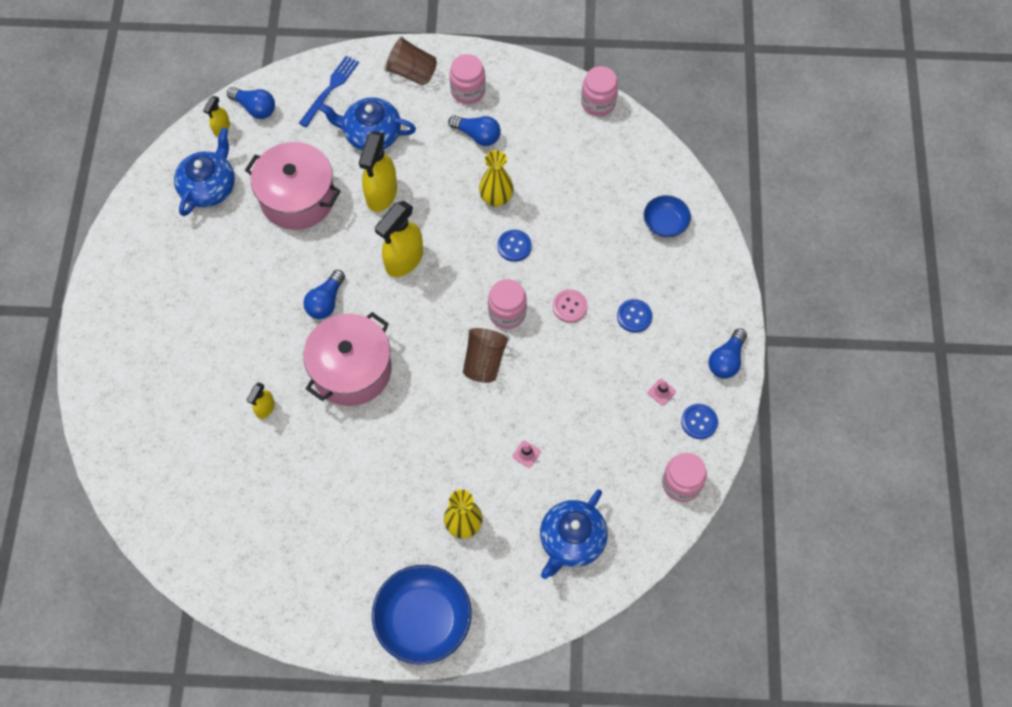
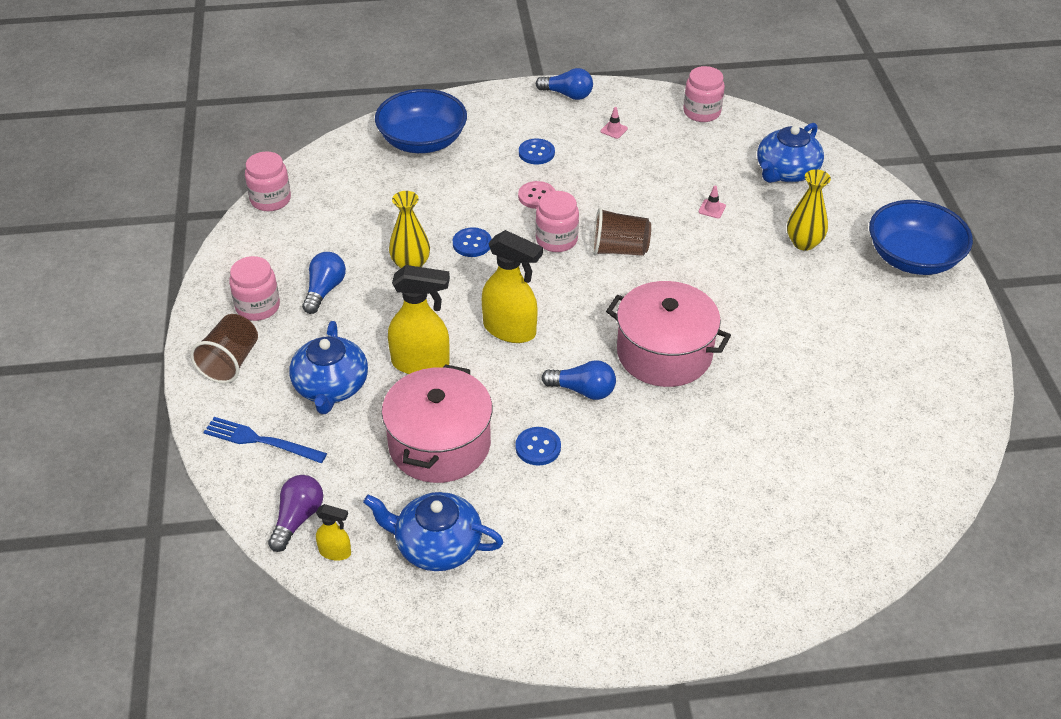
camera: 100 degrees left, 20 degrees down
(255, 108) = (297, 519): blue light bulb -> purple light bulb
(265, 408) = (739, 421): yellow spray bottle -> none
(571, 540) = (786, 172): blue teapot -> blue teapot turned 105 degrees clockwise
(665, 223) = (422, 141): blue bowl -> blue bowl, size x1.83
(699, 422) = (636, 106): blue button -> blue button (538, 447)

